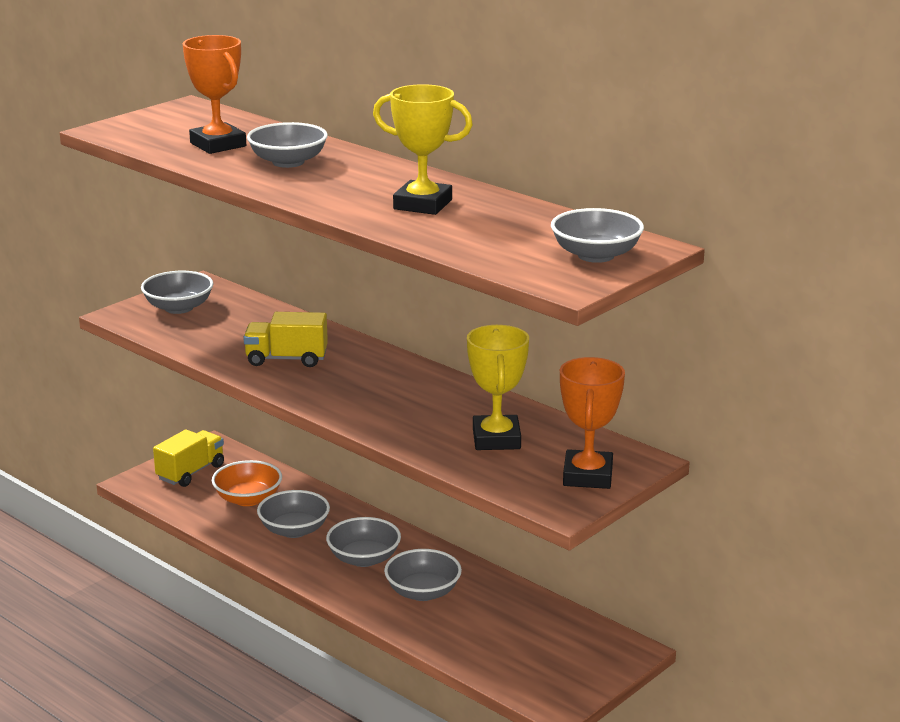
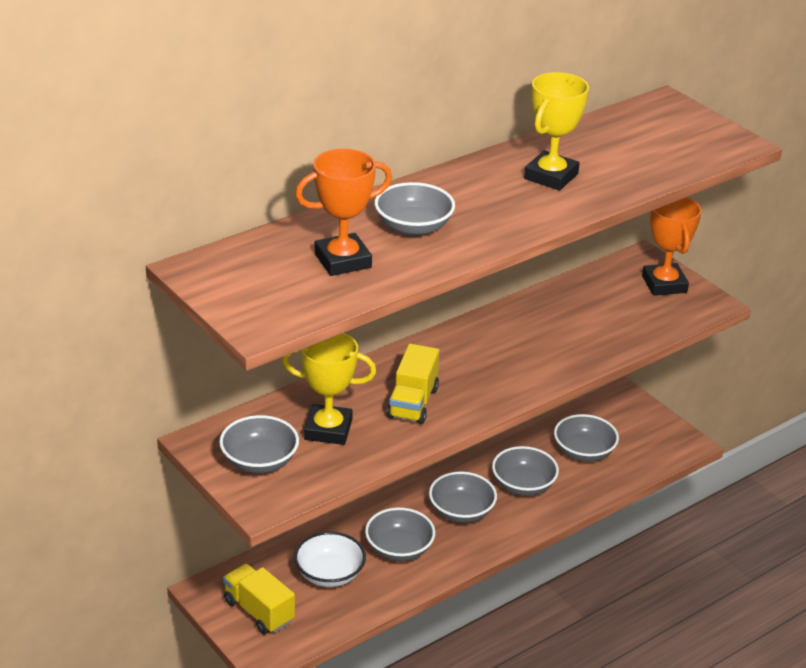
camera: 80 degrees left, 10 degrees up
(248, 499) = (329, 574): orange bowl -> white bowl
(496, 439) = (598, 314): yellow trophy -> yellow trophy (328, 430)
(587, 476) = (664, 284): orange trophy -> orange trophy turned 60 degrees clockwise
(596, 255) = (679, 124): grey bowl -> grey bowl (584, 452)

